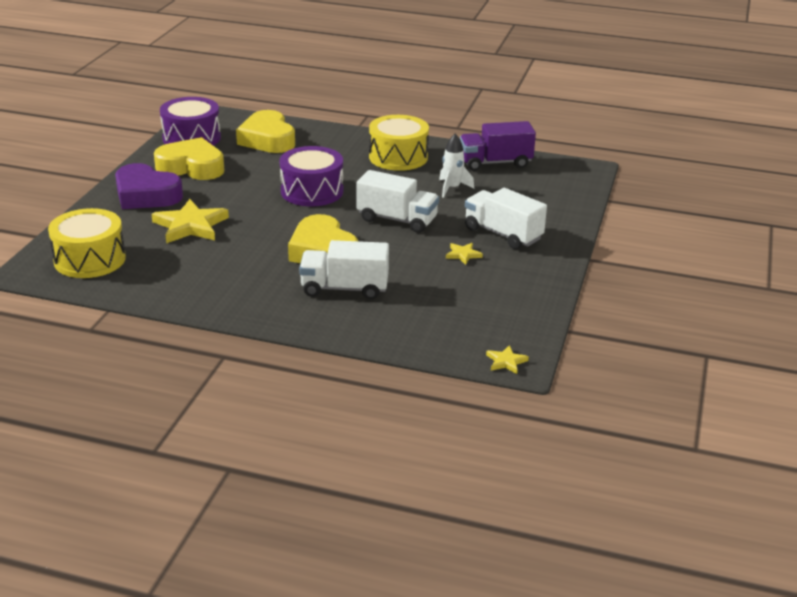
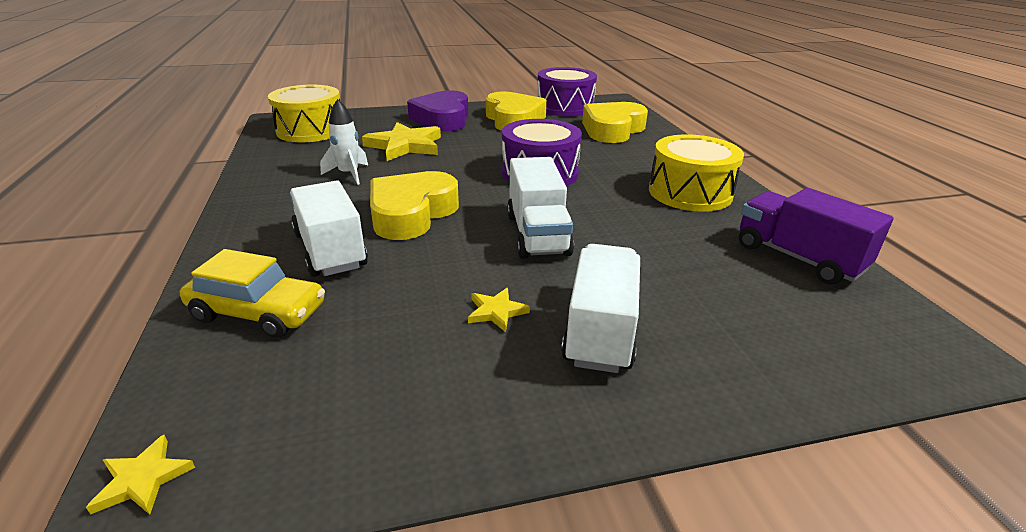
camera: 60 degrees right, 0 degrees up
(397, 321) = (258, 313): none -> yellow car
(452, 188) = (672, 247): white rocket -> white rocket (349, 174)

